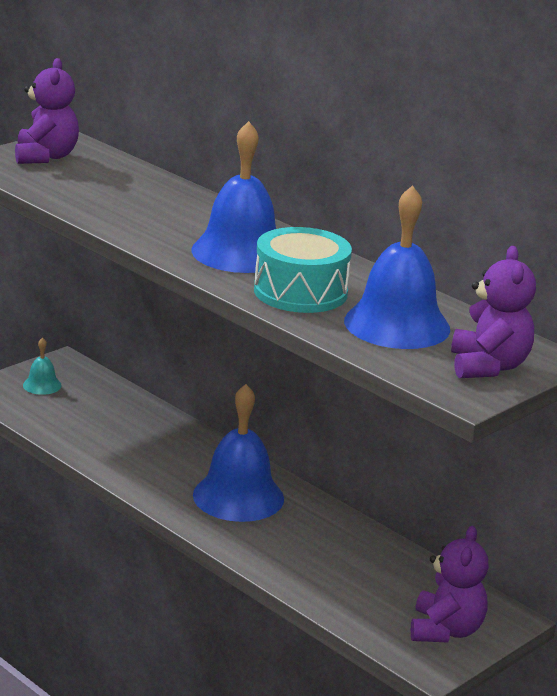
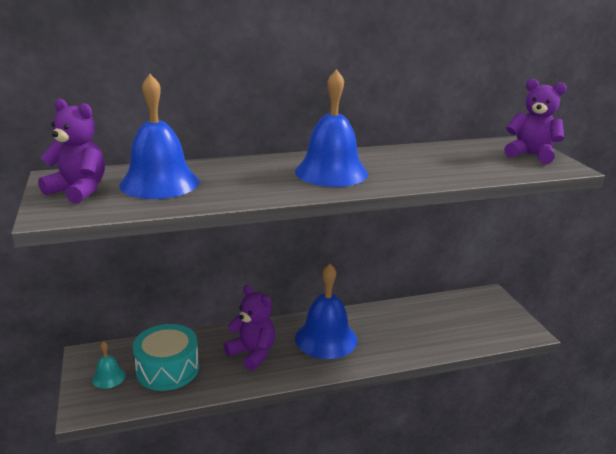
camera: 60 degrees left, 0 degrees up
(300, 292) = (407, 171): turquoise drum -> turquoise drum (167, 369)
(397, 324) = (467, 160): blue bell -> blue bell (159, 183)
(445, 630) = (497, 316): purple teddy bear -> purple teddy bear (252, 353)

